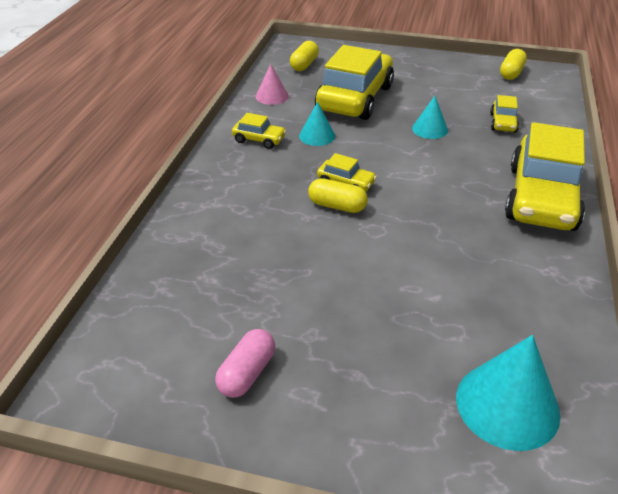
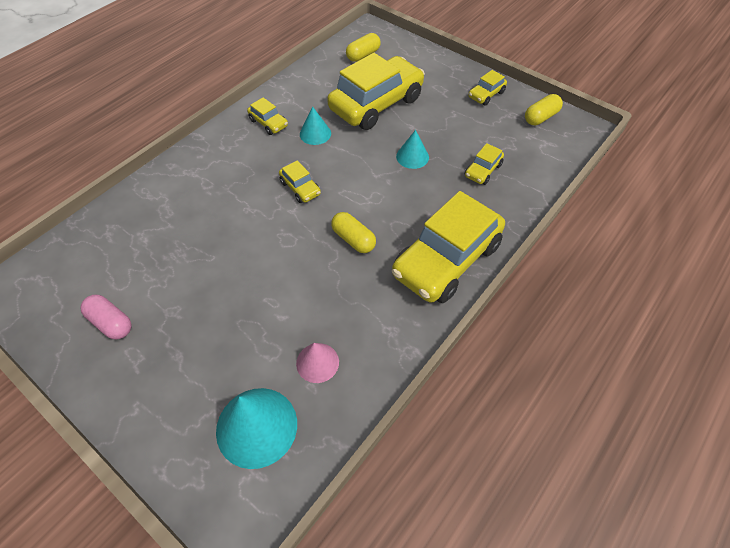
camera: 25 degrees right, 15 degrees up
(247, 373) = (111, 323): pink capsule -> pink capsule turned 75 degrees clockwise
(272, 96) = (311, 81): pink cone -> pink cone (317, 362)
(337, 206) = (277, 207): yellow capsule -> yellow capsule (353, 239)
(448, 68) = (486, 95): none -> yellow car

